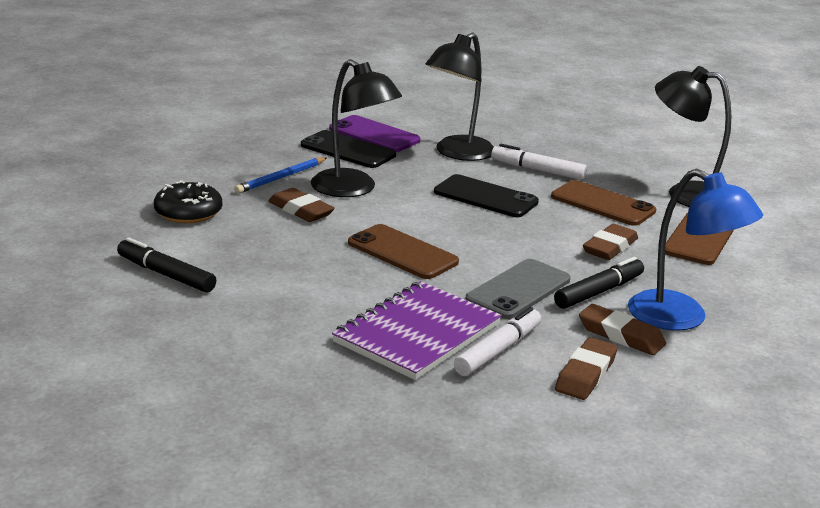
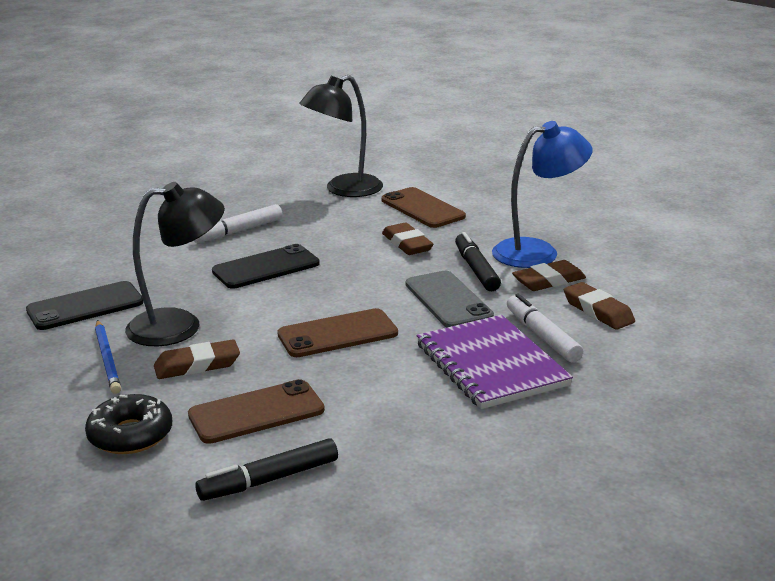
camera: 60 degrees left, 0 degrees up
(374, 135) = (65, 284): purple phone -> none
(457, 153) = (161, 255): black lamp -> none
(603, 204) = (329, 224): brown phone -> brown phone (256, 412)

